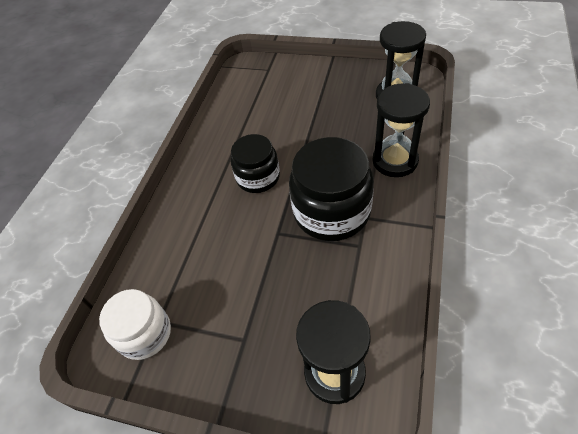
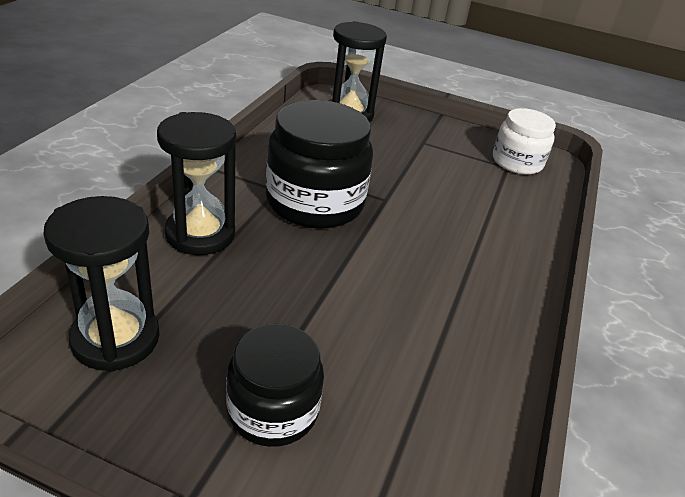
camera: 175 degrees right, 15 degrees down
(258, 177) = (408, 261): black jar -> black jar (273, 410)

